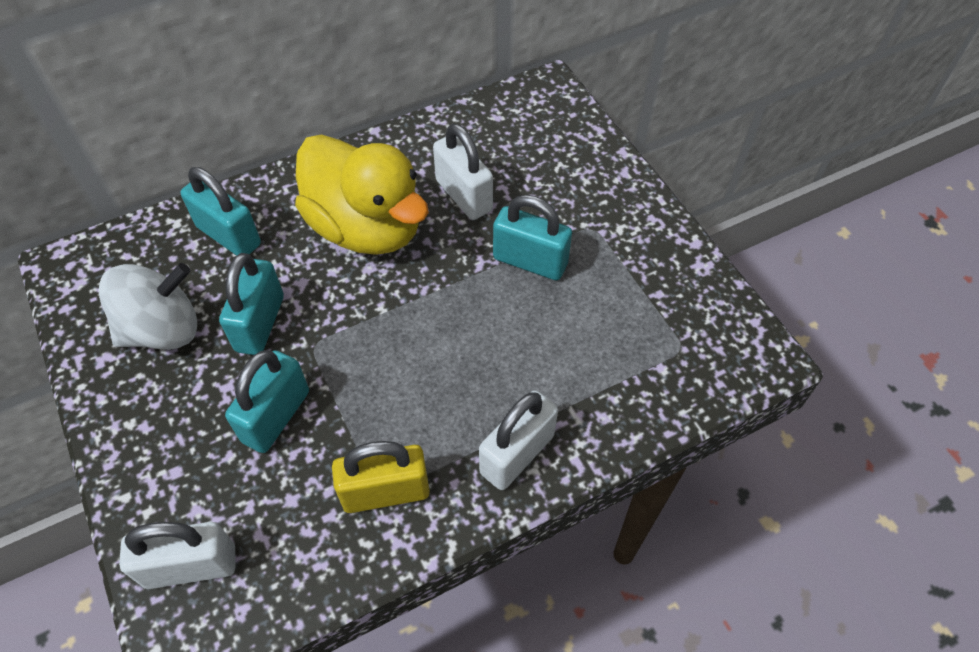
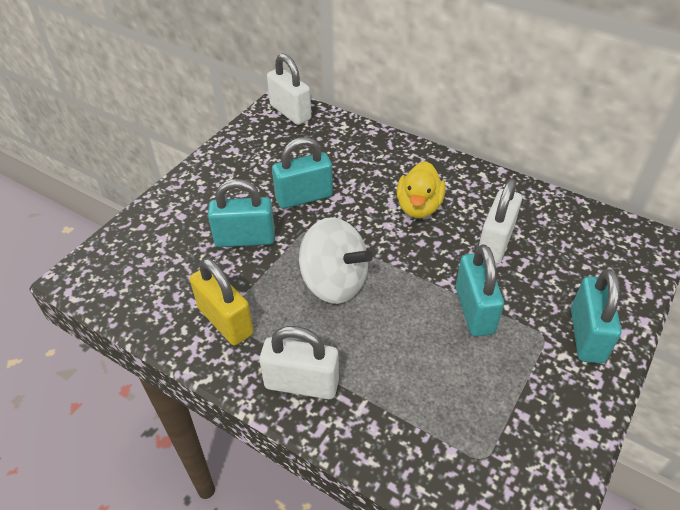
camera: 60 degrees right, 10 degrees down
(163, 329) = (268, 160): white spinning top -> white spinning top (334, 282)
(191, 566) = (126, 254): white padlock -> white padlock (290, 112)
(229, 236) = (354, 151): turquoise padlock -> turquoise padlock (586, 335)
(367, 227) = (418, 207): yellow duck -> yellow duck, size x0.56

